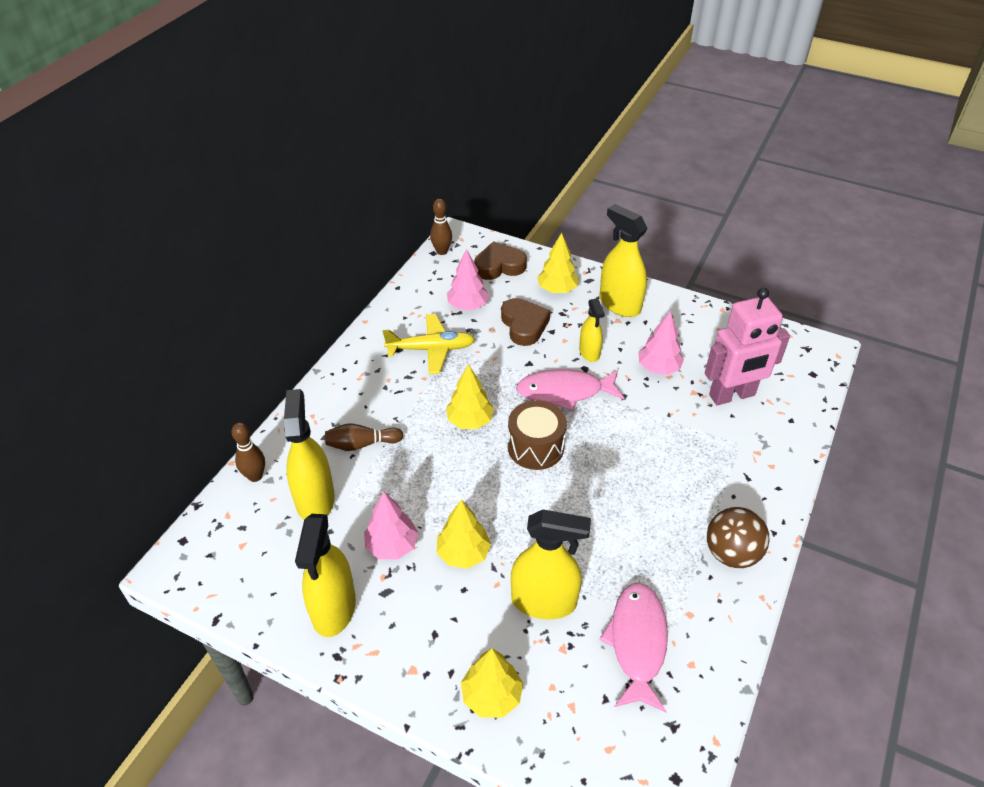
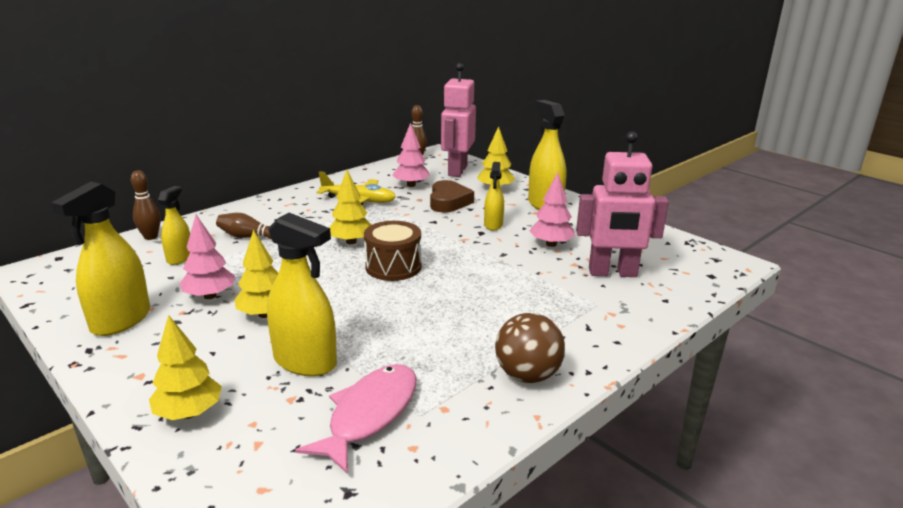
camera: 20 degrees right, 20 degrees down
(315, 499) = (180, 258): yellow spray bottle -> yellow spray bottle, size x0.59
(499, 266) = (457, 171): brown heart -> pink robot
(565, 392) = (450, 241): pink fish -> none

